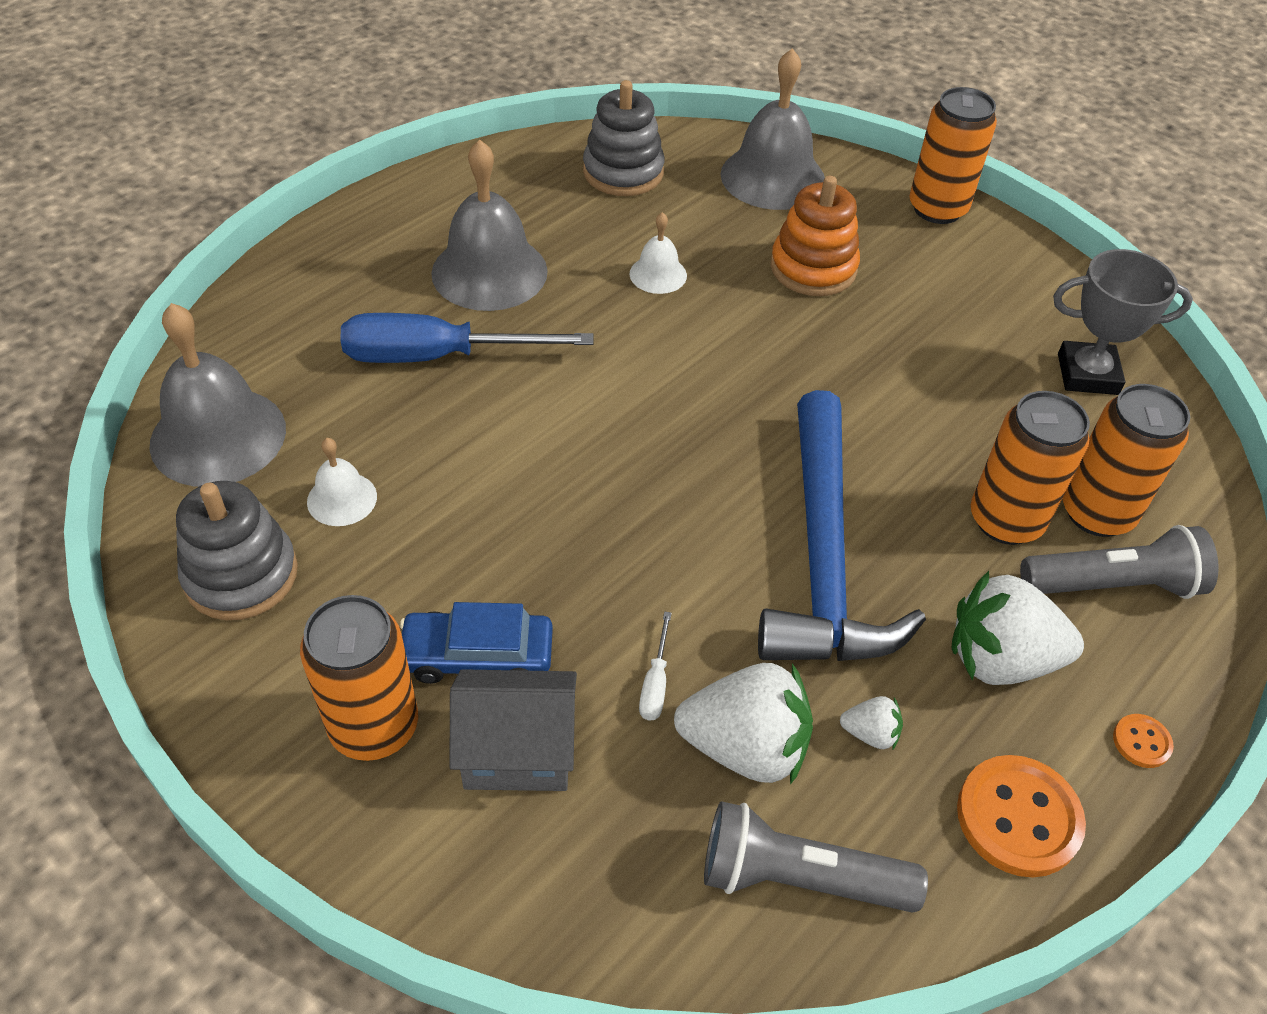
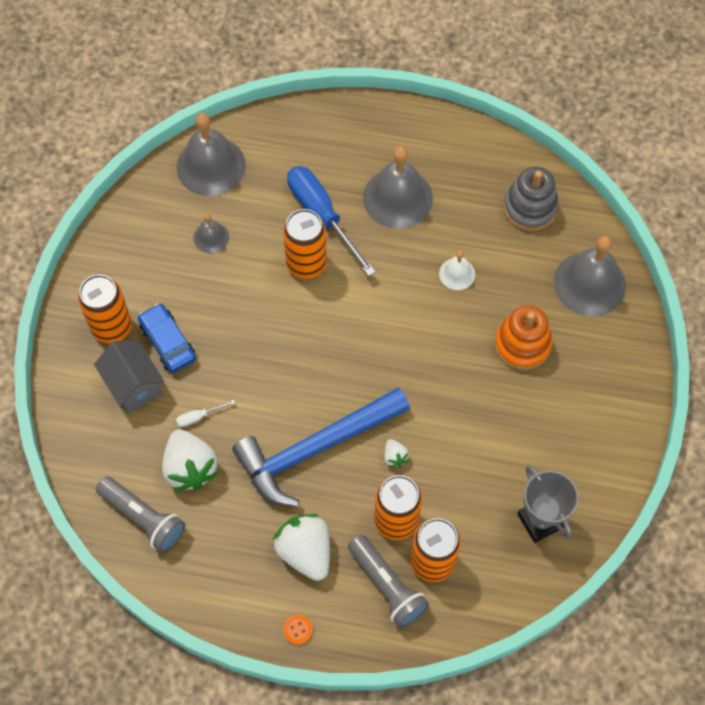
camera: 60 degrees right, 15 degrees up
(241, 575) = (148, 230): grey stacking toy -> none
(342, 499) = (211, 237): white bell -> grey bell
(799, 878) = (143, 518): grey flashlight -> grey flashlight turned 150 degrees clockwise
(870, 733) = (229, 514): white strawberry -> white strawberry (394, 457)
(937, 209) = (632, 383): orange can -> orange can (306, 264)
(1018, 817) = (224, 591): orange button -> none

